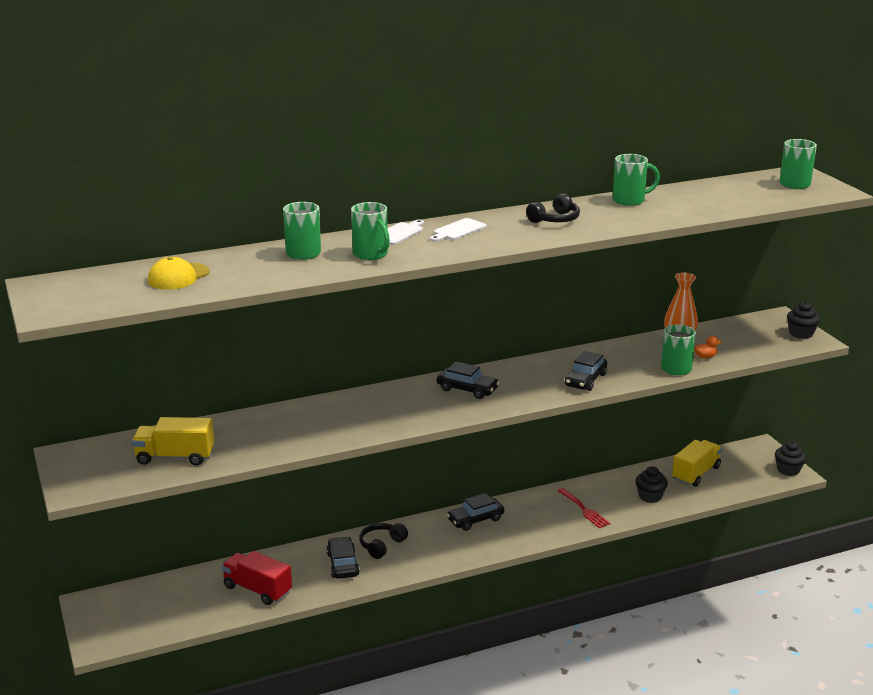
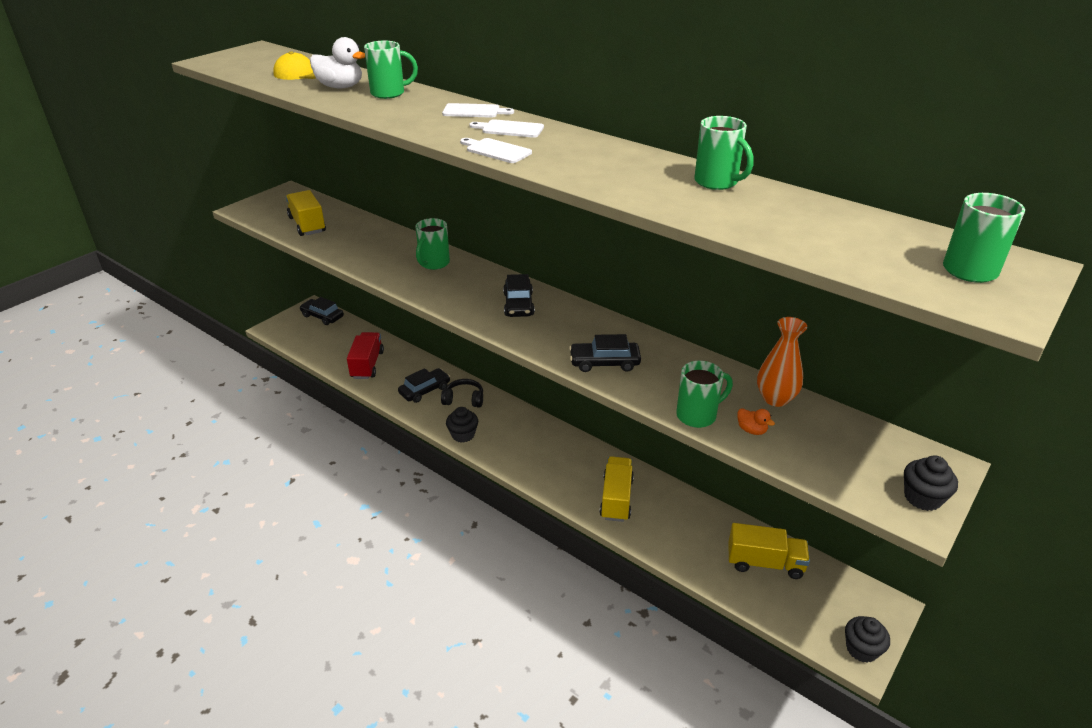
camera: 60 degrees right, 10 degrees up
(253, 267) = (340, 87): none -> white duck
(371, 254) = (409, 113): green mug -> green mug (433, 263)
(475, 519) = (541, 435): black car -> black car (322, 316)
(498, 243) = (496, 150): none -> white cutting board
(555, 219) = (598, 160): black headphones -> none
(584, 510) = (616, 499): red fork -> yellow truck
(650, 496) = (684, 539): black cupcake -> black cupcake (463, 435)

